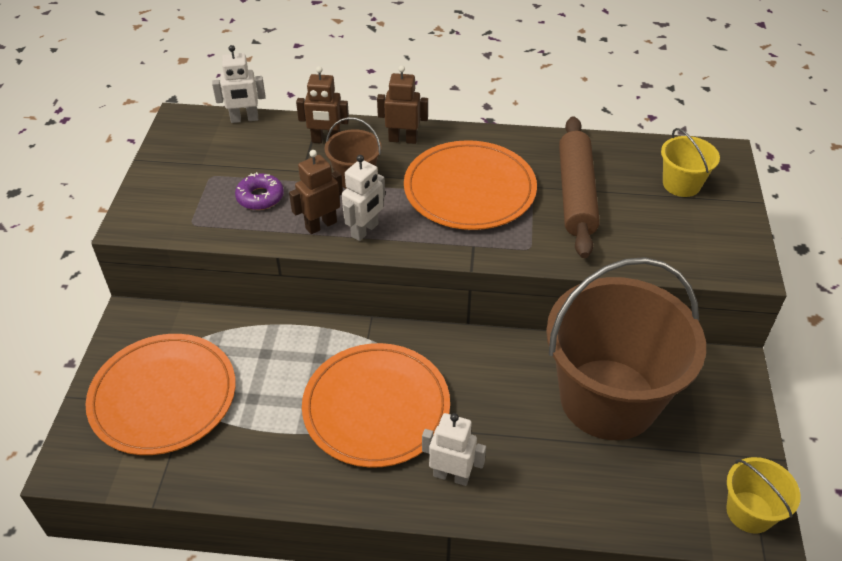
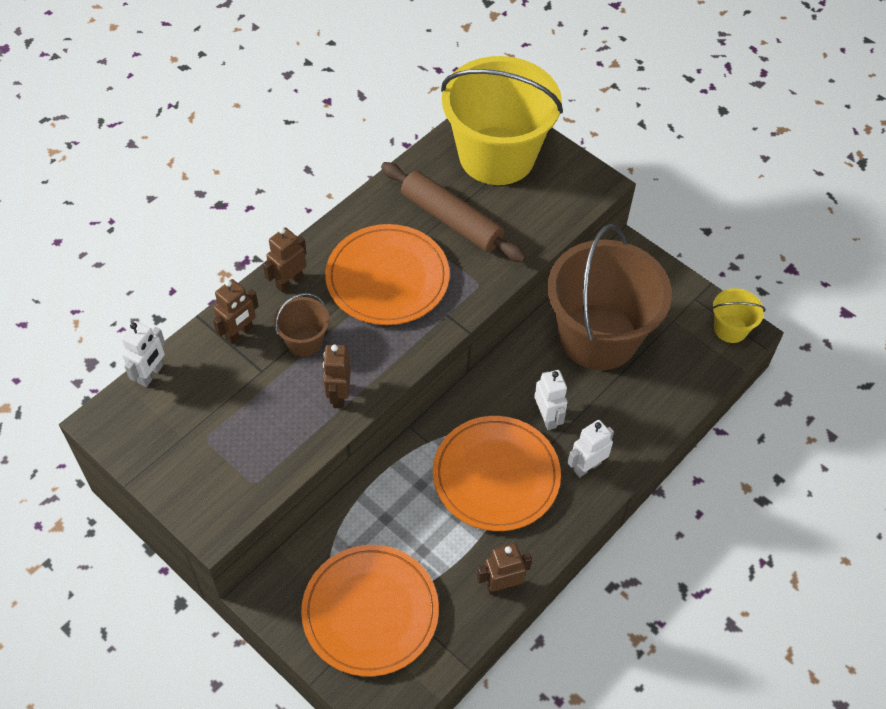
camera: 55 degrees left, 10 degrees up
(260, 197) = (267, 418): purple donut -> none
(261, 481) = (502, 585): none -> brown robot
(365, 230) = (371, 371): white robot -> white robot (547, 417)
(681, 184) = (497, 156): yellow bucket -> yellow bucket, size x2.34

